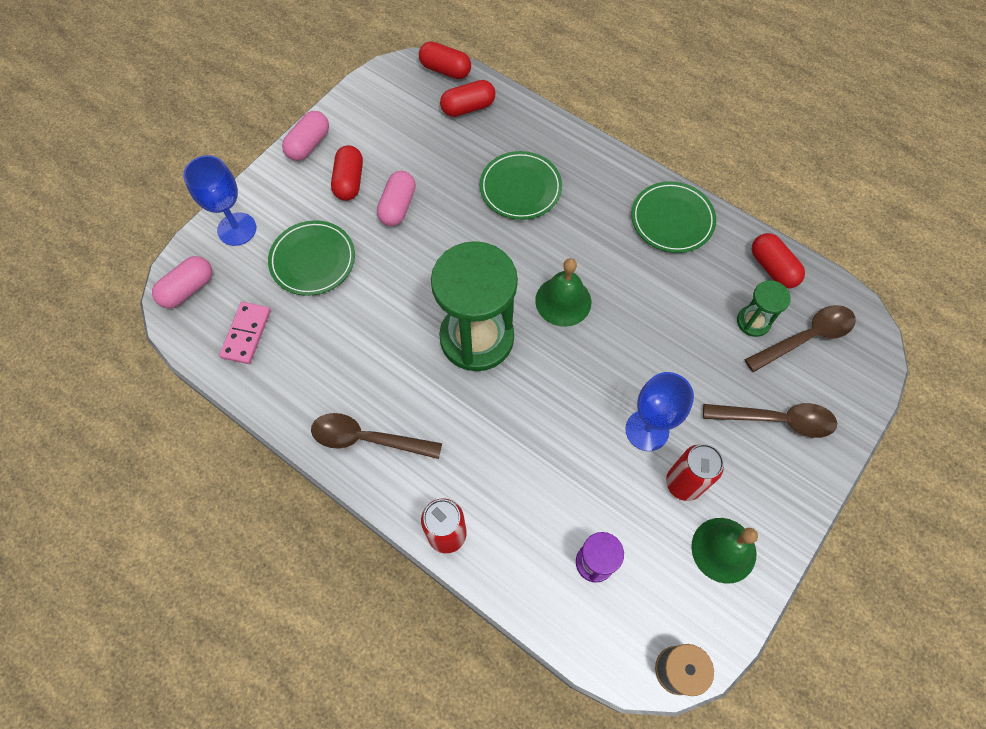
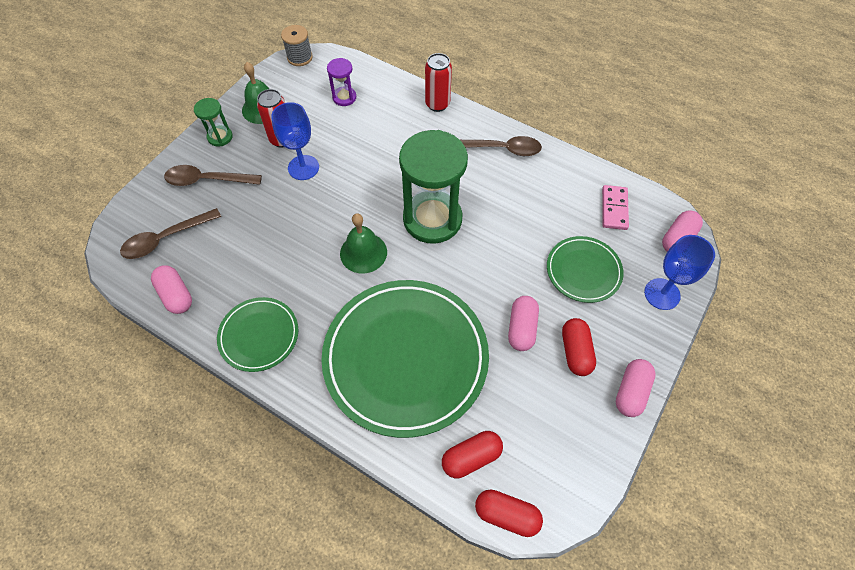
camera: 175 degrees right, 5 degrees down
(520, 188) = (405, 358): green plate -> green plate, size x2.01
(753, 322) = (206, 248): green hourglass -> green hourglass (220, 137)
(772, 268) = (176, 295): red capsule -> pink capsule

